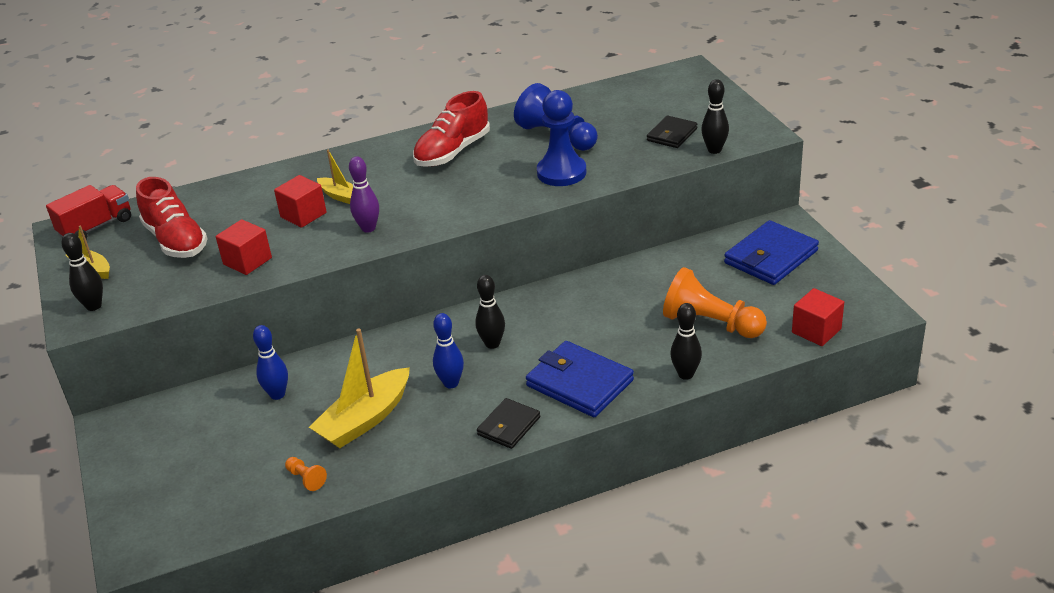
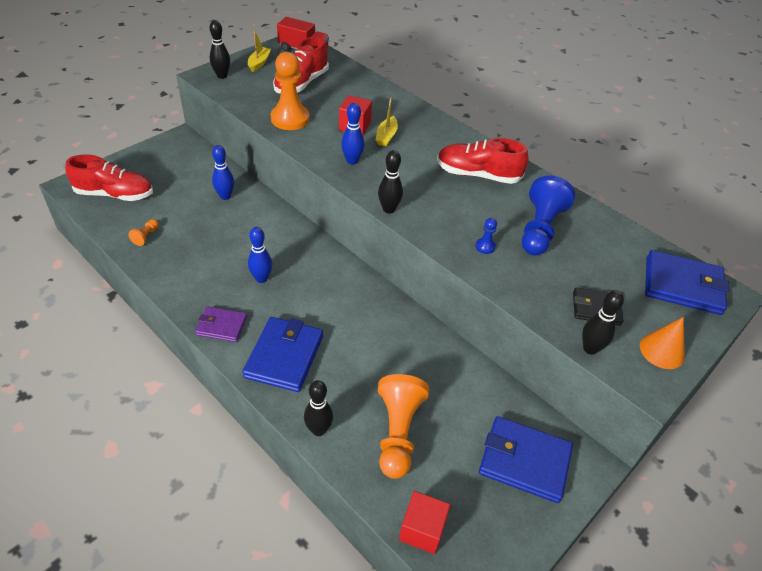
camera: 60 degrees right, 10 degrees up
(191, 505) = (115, 194): none -> red shoe
(247, 261) = (290, 119): red cube -> orange pawn
(365, 419) = (210, 245): yellow boat -> none
(368, 228) = (352, 161): purple bowling pin -> blue bowling pin
(492, 344) = (315, 289): black bowling pin -> black bowling pin (389, 209)
(509, 426) = (221, 326): black wallet -> purple wallet
(561, 172) = (485, 246): blue pawn -> blue pawn, size x0.43
(668, 86) = (682, 285): none -> blue wallet
(732, 117) = (662, 351): none -> orange cone

